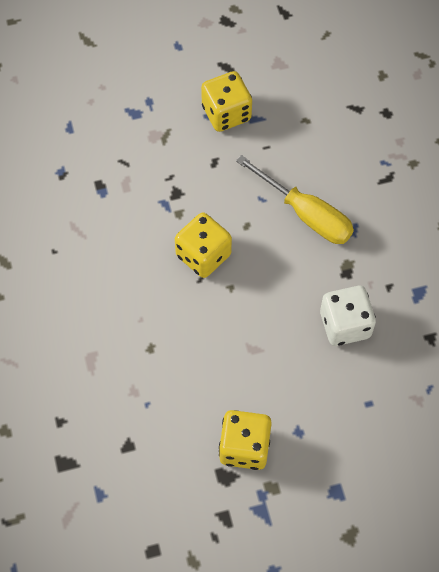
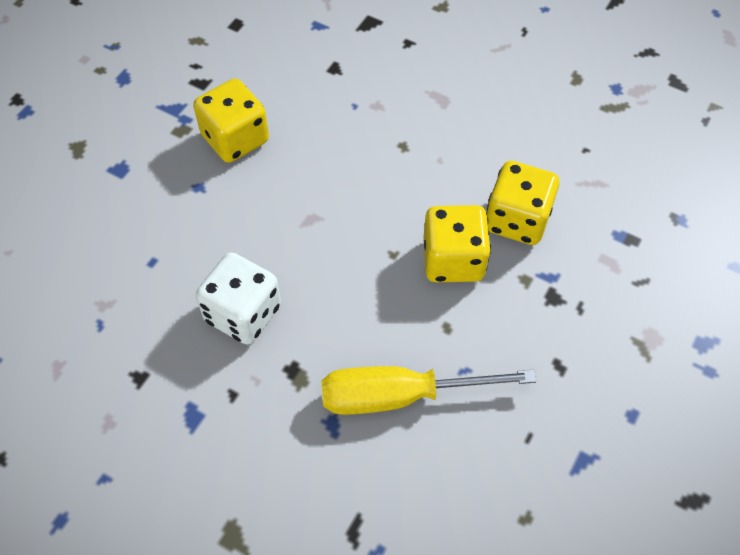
camera: 135 degrees right, 5 degrees down
(226, 113) = (618, 436): yellow dice -> yellow dice (517, 220)

